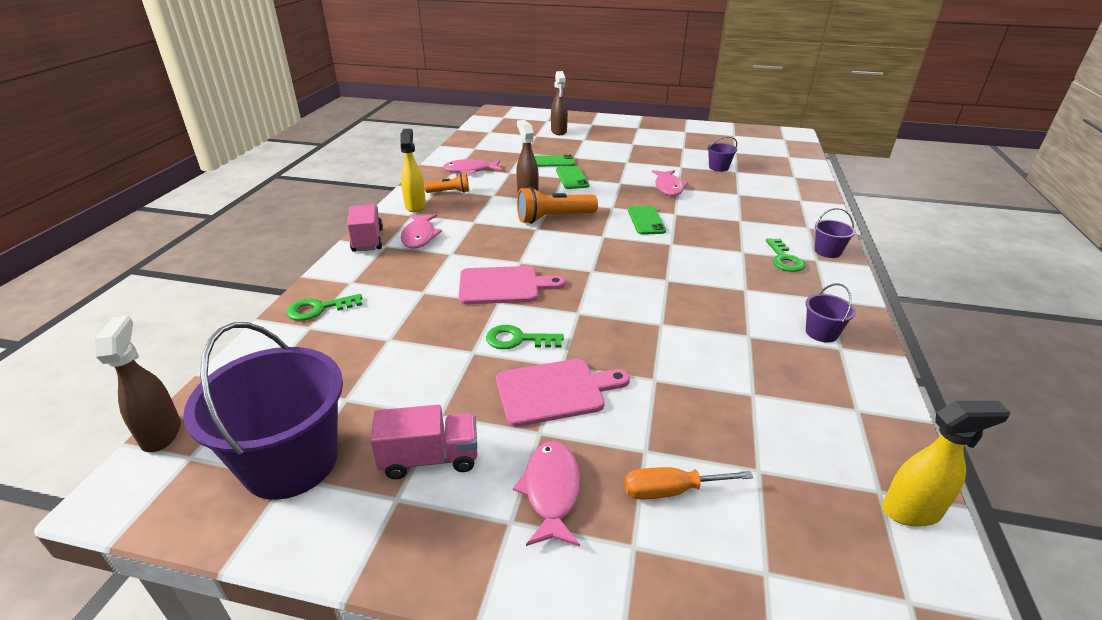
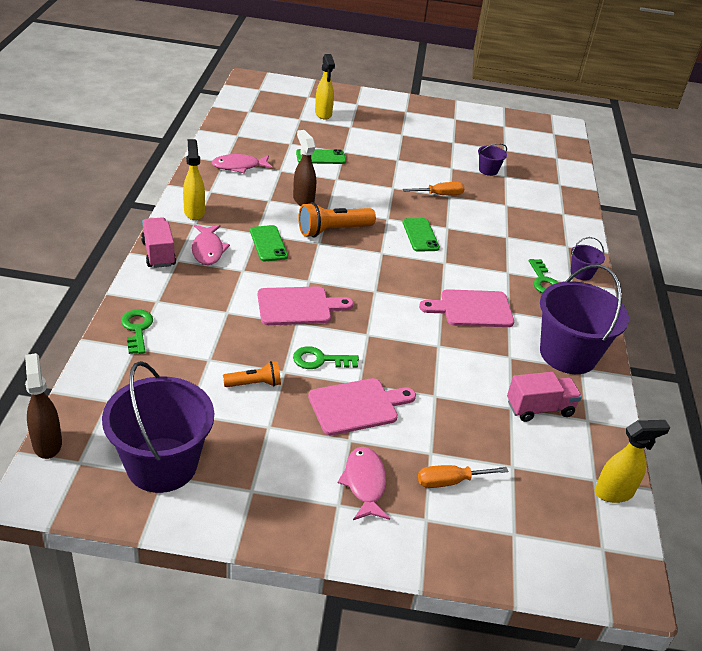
camera: 10 degrees left, 5 degrees up
(319, 309) = (137, 329): green key -> green key turned 105 degrees clockwise
(430, 458) = (269, 461): pink truck -> pink truck (539, 408)
(450, 192) = (225, 195): orange flashlight -> orange flashlight (254, 384)
(559, 132) = (323, 114): brown spray bottle -> yellow spray bottle
(572, 178) = (345, 180): green phone -> green phone (268, 243)
(668, 187) = (440, 195): pink fish -> orange screwdriver
(702, 287) = (472, 309): none -> pink cutting board
(821, 333) = (568, 354): purple bucket -> purple bucket, size x2.26

